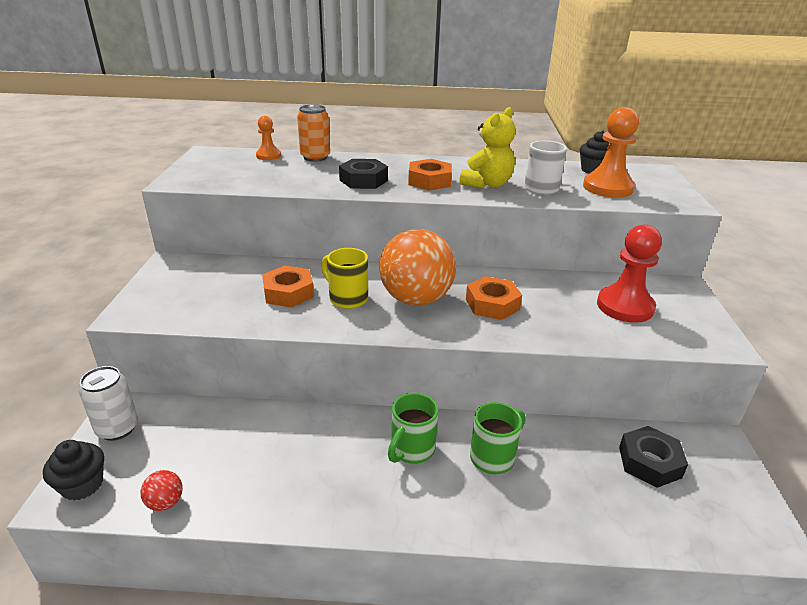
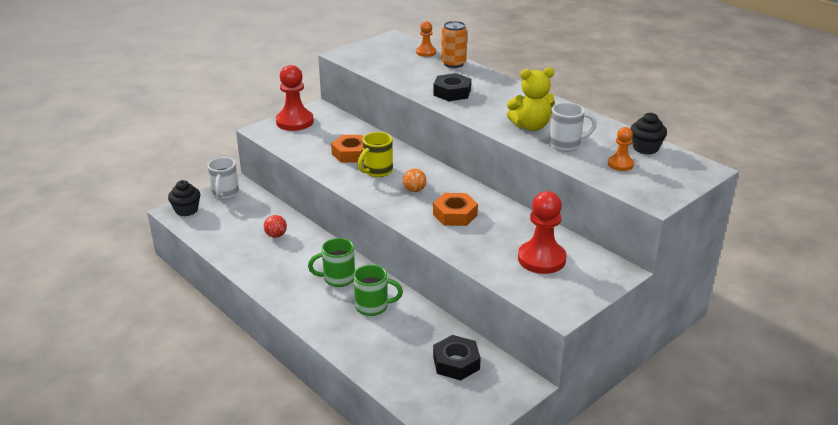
camera: 45 degrees right, 0 degrees up
(117, 428) = (225, 194): white can -> white mug
(161, 287) = (295, 122): none -> red pawn
(165, 502) = (207, 235): red ball -> red ball (276, 235)
(347, 298) = (377, 171): yellow mug -> yellow mug turned 135 degrees counterclockwise
(416, 299) = (414, 190): orange ball -> orange ball, size x0.41
(429, 181) = (495, 109): orange nut -> none
(607, 188) = (620, 164): orange pawn -> orange pawn, size x0.55

